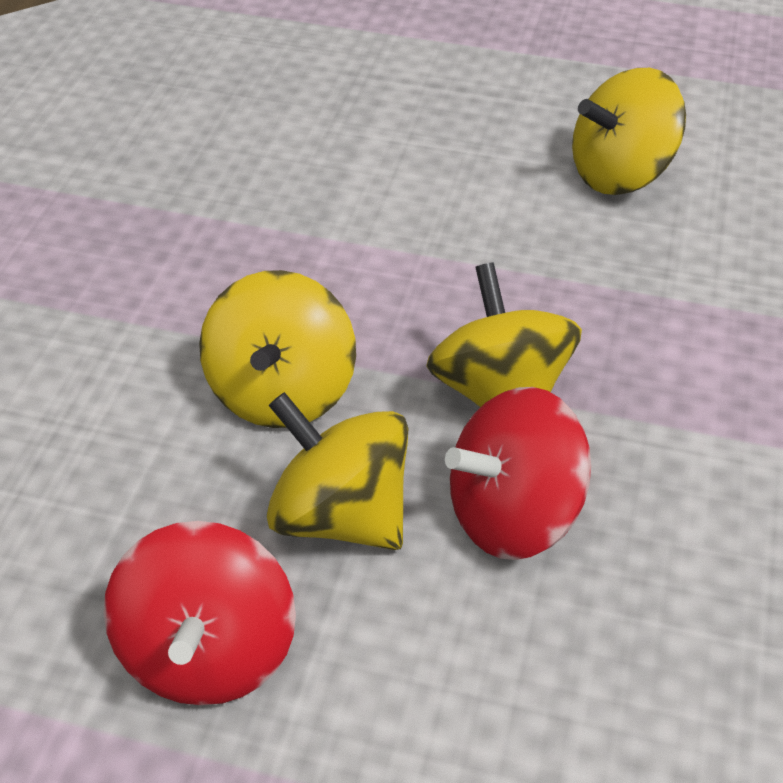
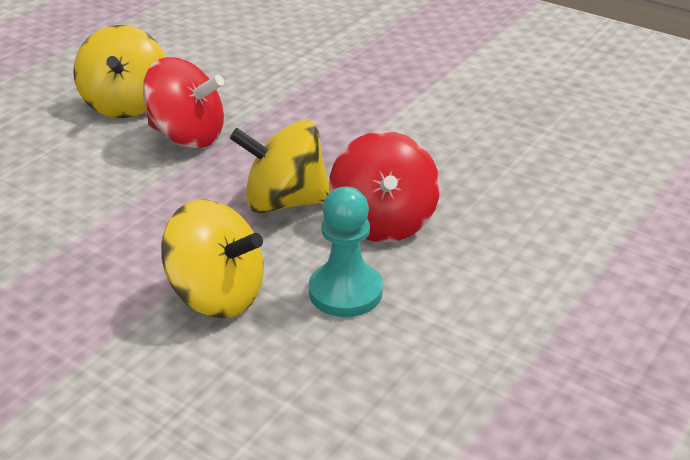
camera: 70 degrees left, 10 degrees down
(208, 652) = (428, 375): red spinning top -> red spinning top (187, 136)
(340, 515) = (345, 292): yellow spinning top -> turquoise pawn

